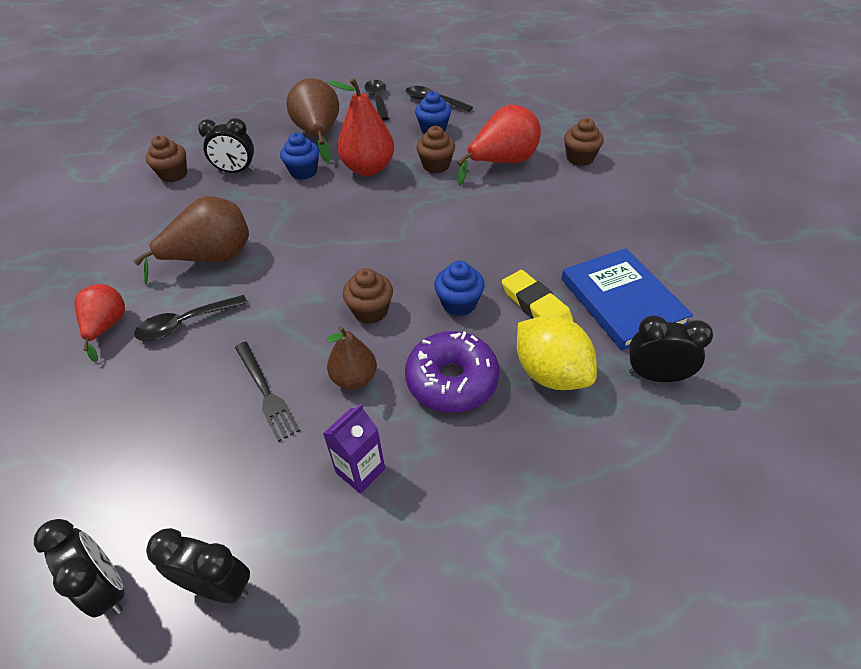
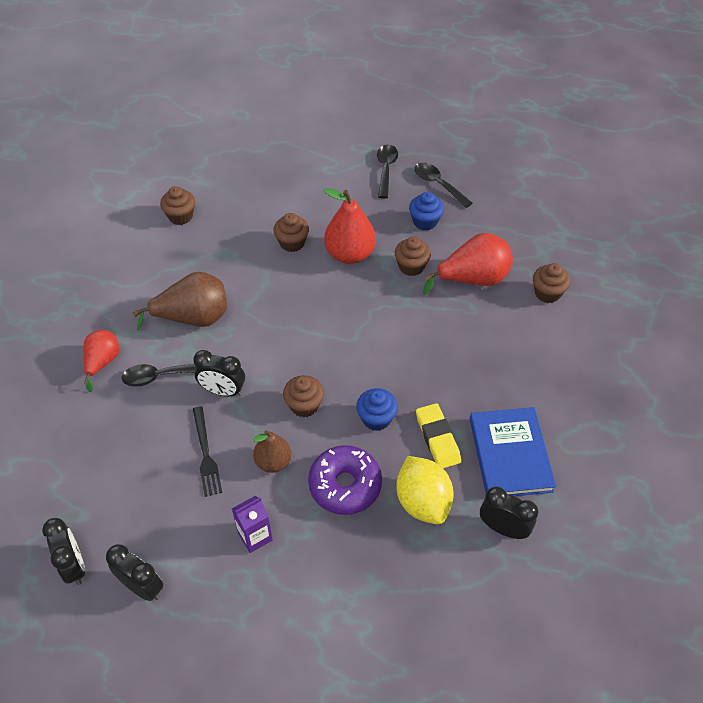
camera: 15 degrees right, 5 degrees up
(236, 171) = (234, 227): black clock -> black clock (223, 391)
(304, 172) = (292, 243): blue cupcake -> brown cupcake
(318, 134) = (318, 200): brown pear -> none

